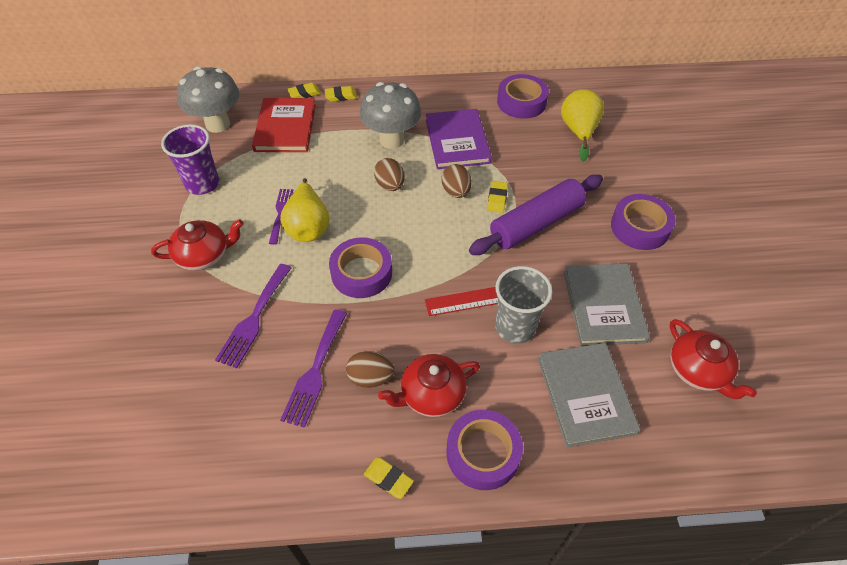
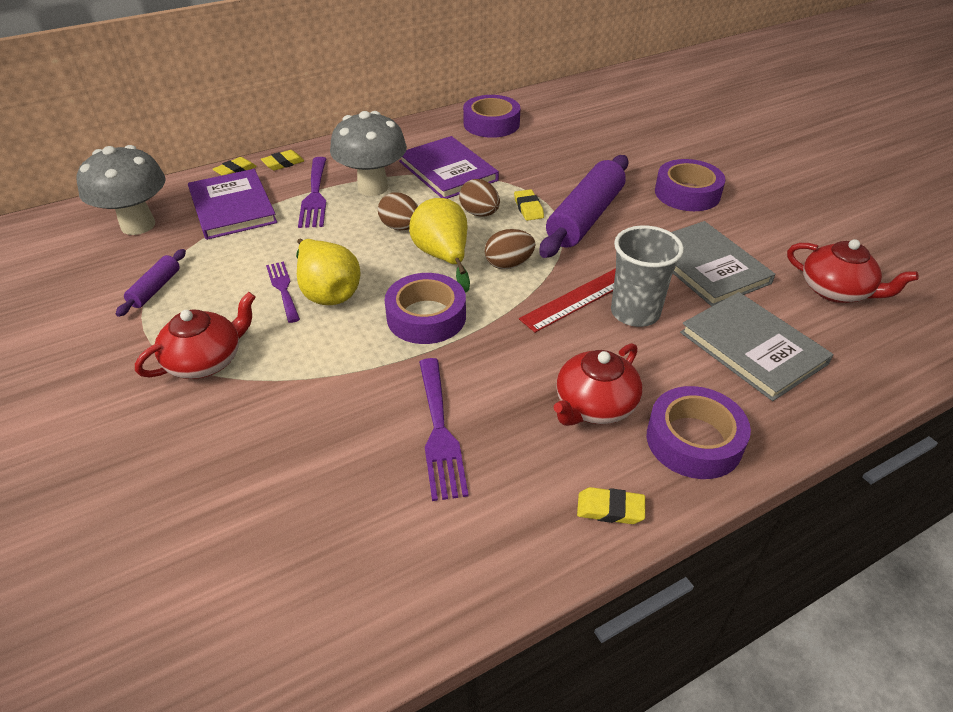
camera: 25 degrees left, 10 degrees down
(202, 184) = (155, 288): purple cup -> purple rolling pin
(254, 319) = (321, 405): purple fork -> purple fork (315, 195)
(285, 127) = (232, 207): red book -> purple book
(371, 377) = (512, 414): brown egg -> brown egg (508, 264)
(578, 132) = (567, 134): yellow pear -> yellow pear (443, 257)

